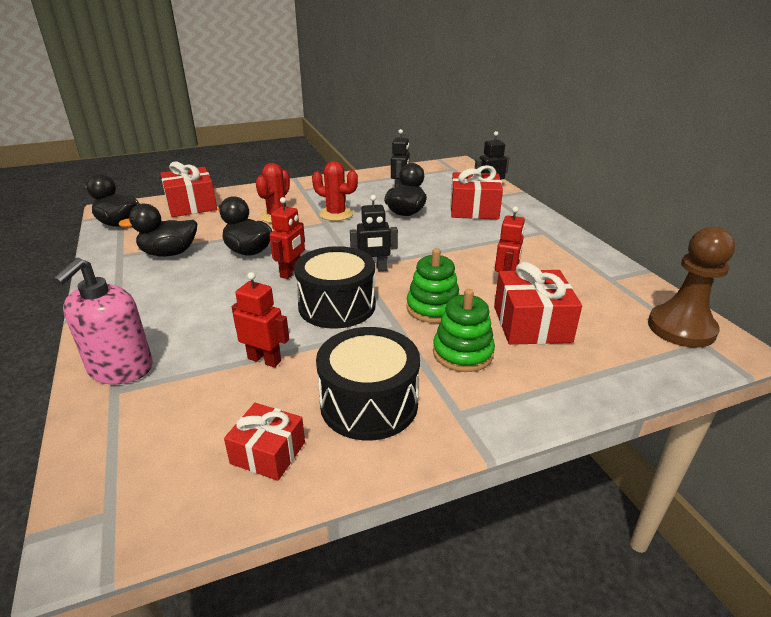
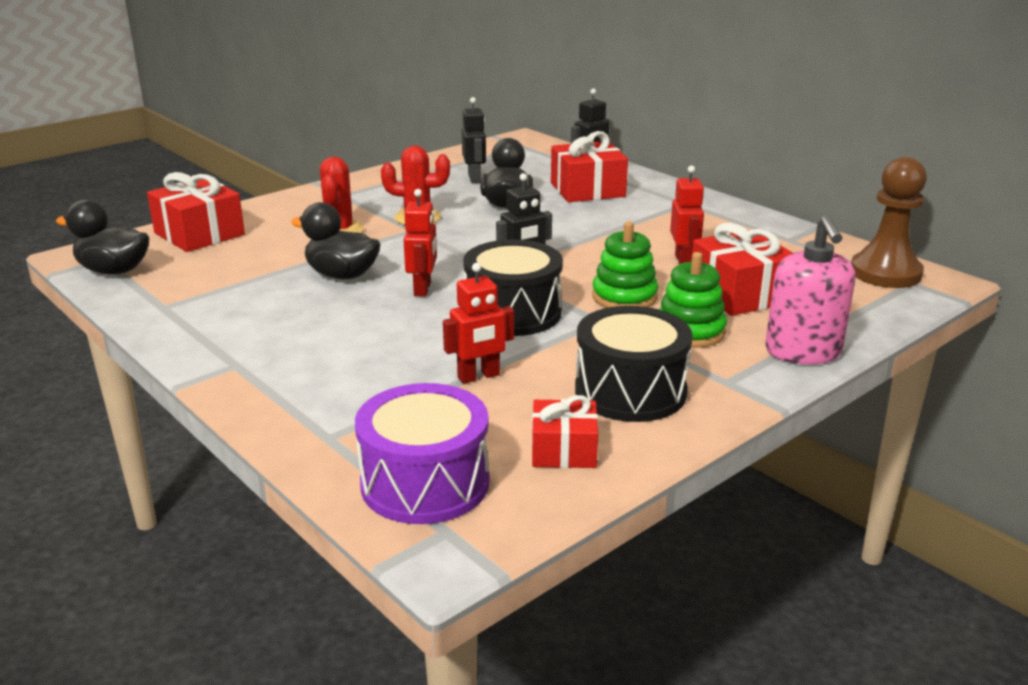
camera: 20 degrees left, 5 degrees down
(120, 369) = (312, 417): pink soap dispenser -> pink soap dispenser (803, 352)
(138, 456) = (425, 483): none -> purple drum
(169, 253) = (234, 293): black duck -> none
(264, 359) = (479, 376): red robot -> red robot turned 150 degrees clockwise

